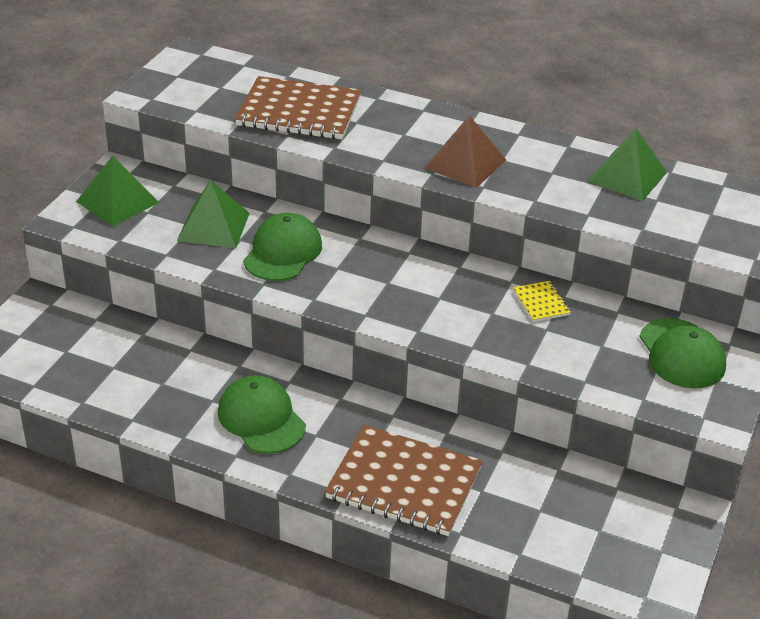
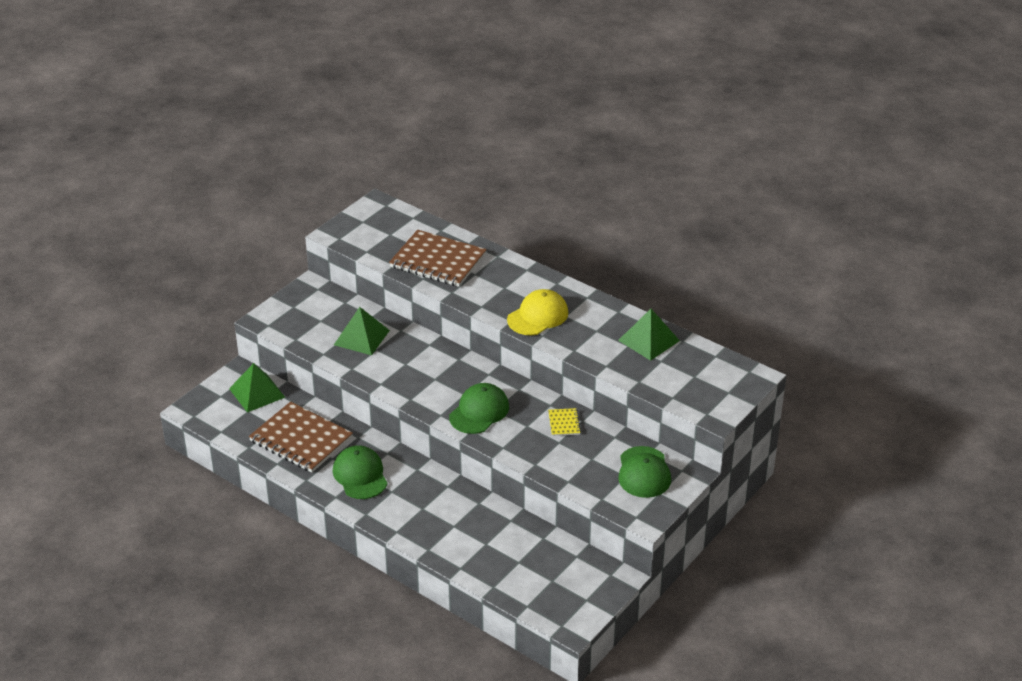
camera: 15 degrees right, 0 degrees up
(117, 202) = (303, 310): green pyramid -> green pyramid (257, 393)
(283, 252) = (402, 362): green cap -> green cap (479, 412)
(404, 483) = (437, 531): brown notebook -> brown notebook (301, 439)
(465, 164) = (538, 316): brown pyramid -> yellow cap

